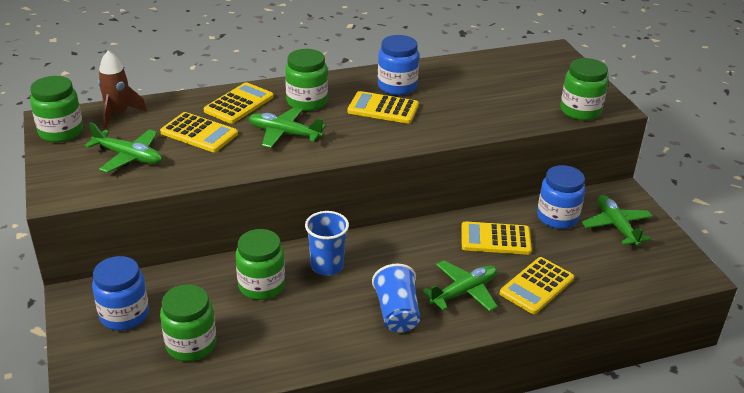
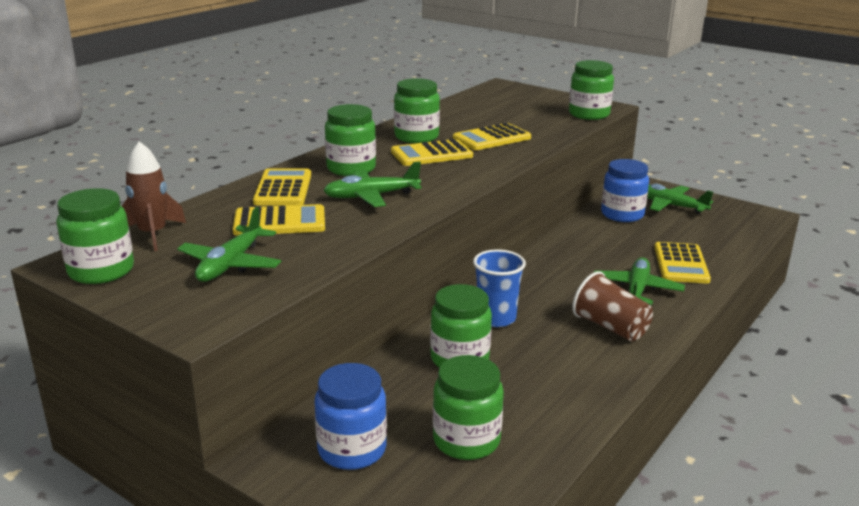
camera: 35 degrees left, 10 degrees down
(129, 157) = (230, 264): green plane -> green plane turned 120 degrees clockwise
(397, 86) = (416, 137): blue jar -> green jar
(397, 313) = (610, 327): blue cup -> brown cup
(495, 239) = (601, 245): yellow calculator -> yellow calculator (492, 138)

